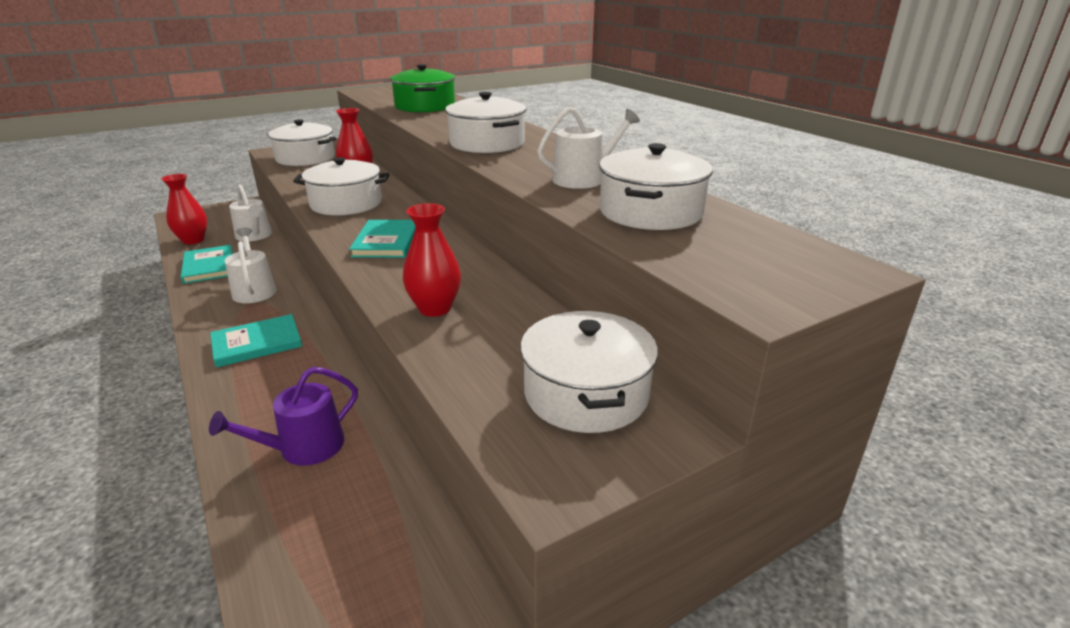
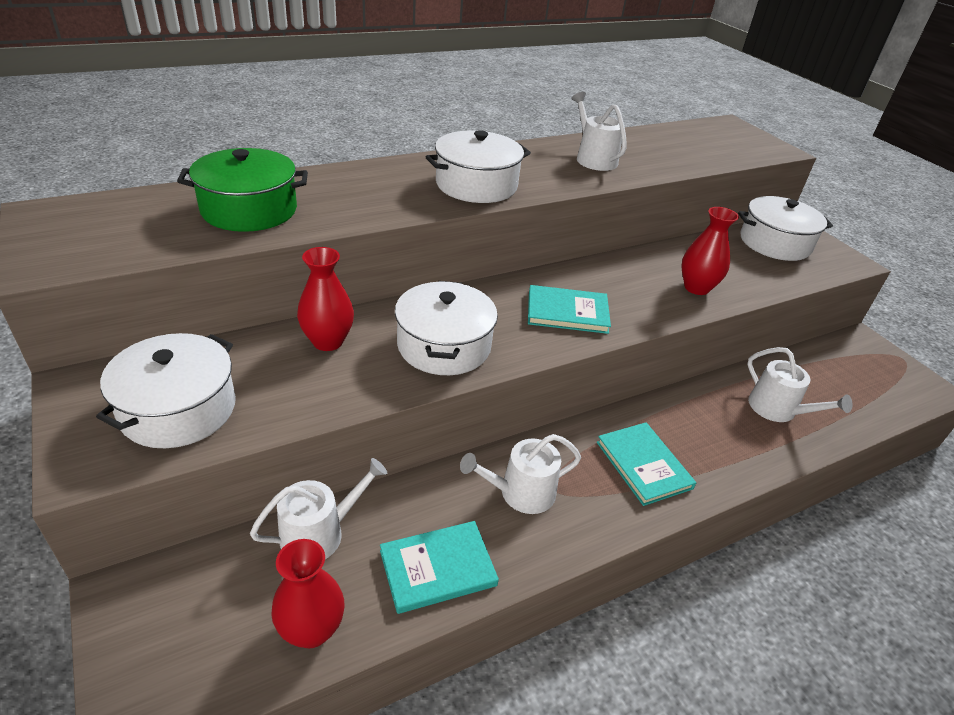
camera: 90 degrees left, 10 degrees up
(304, 448) = (777, 409): purple watering can -> white watering can
(650, 212) = (663, 150): white pot -> none

